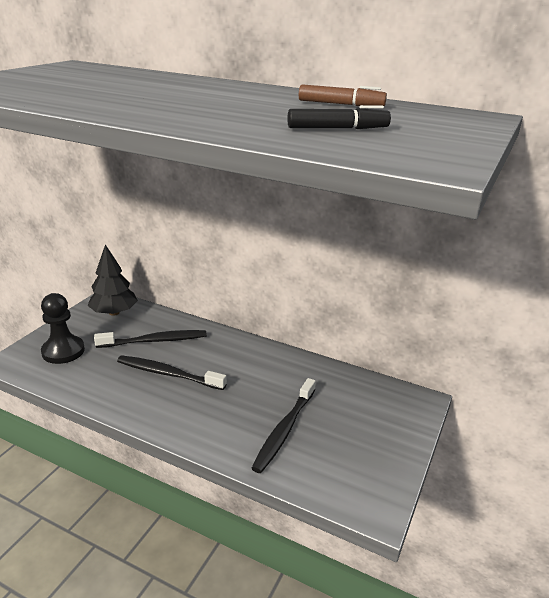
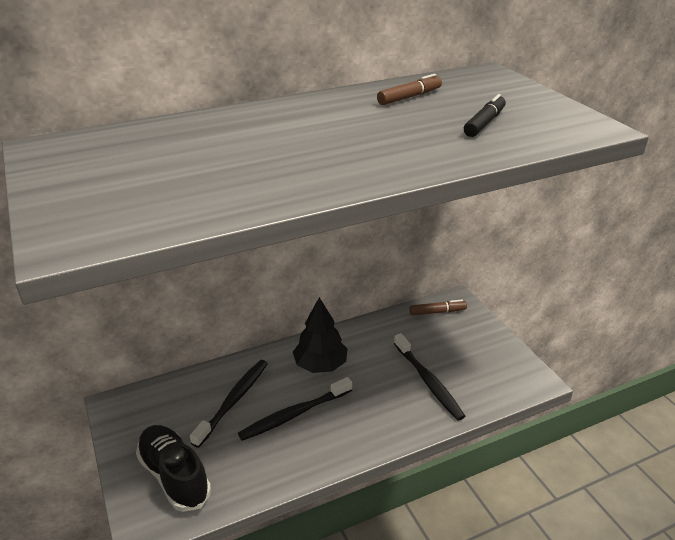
camera: 50 degrees left, 5 degrees up
(63, 351) = (174, 476): black pawn -> black shoe
(114, 312) = (149, 409): black tree -> black tree (320, 365)
(386, 395) = (437, 312): none -> brown marker

